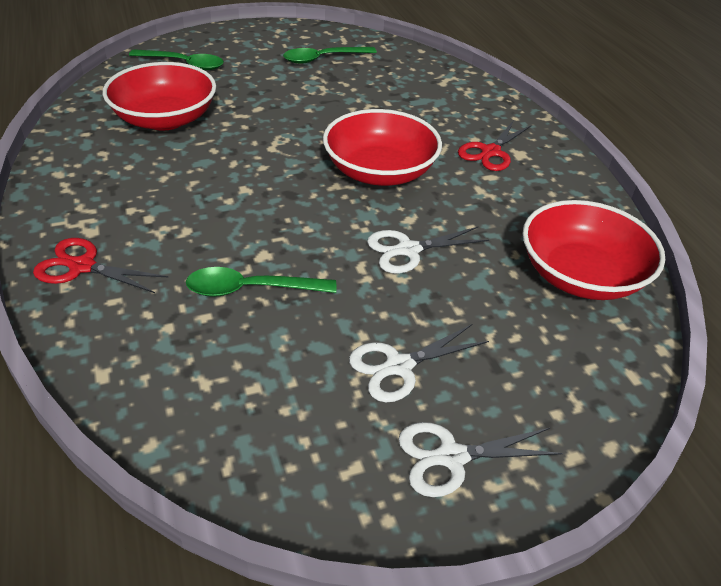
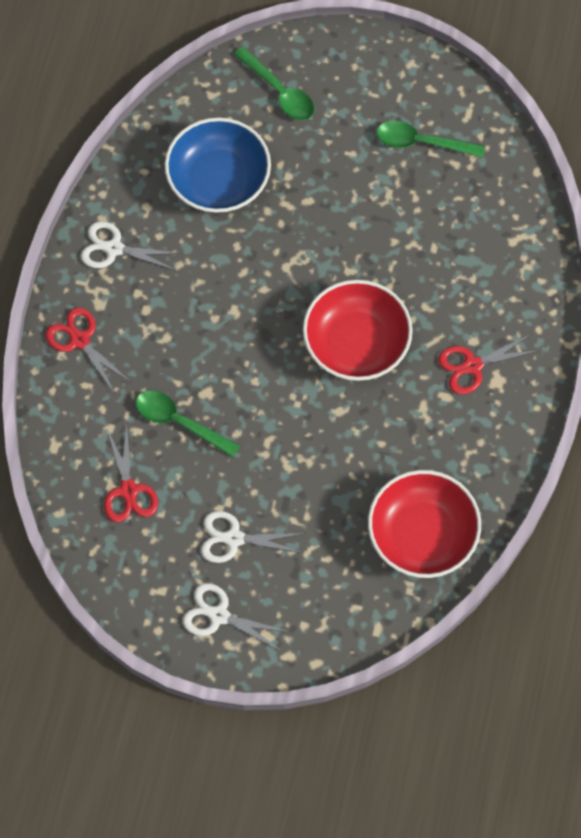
camera: 35 degrees right, 25 degrees up
(165, 119) = (218, 180): red bowl -> blue bowl
(233, 377) = (128, 491): none -> red scissors
(408, 250) = (314, 443): white scissors -> white scissors (113, 248)

